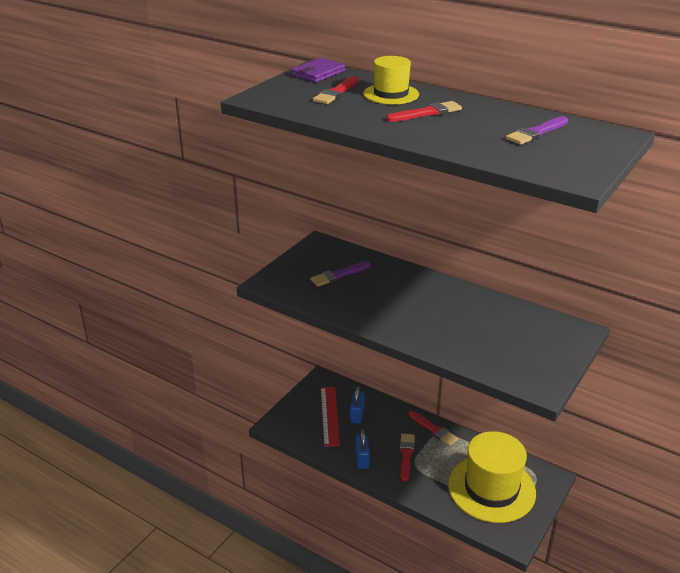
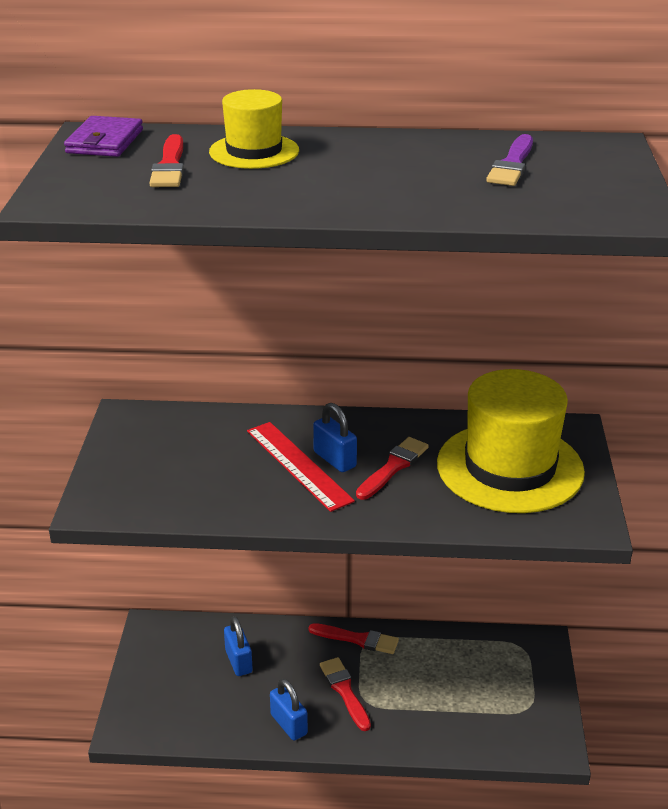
camera: 30 degrees left, 0 degrees up
(329, 416) = (199, 679): red ruler -> red ruler (298, 465)
(338, 275) = (195, 457): purple brush -> none
(414, 301) = (334, 459): none -> blue padlock
(427, 113) = (338, 168): red brush -> red brush (393, 467)
(491, 488) = (483, 690): yellow hat -> yellow hat (510, 467)

